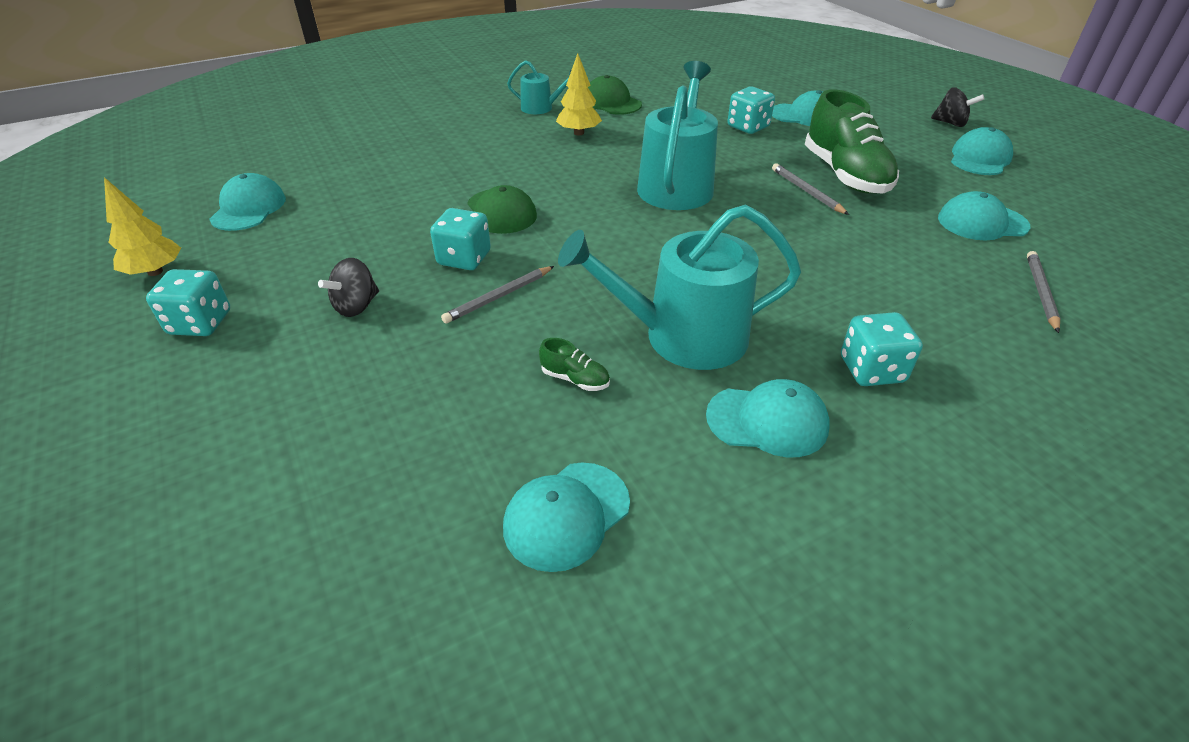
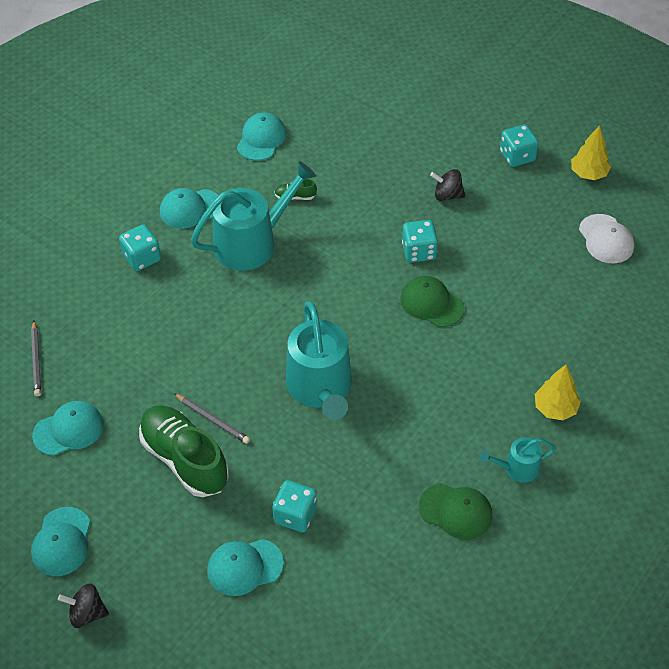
camera: 155 degrees right, 10 degrees up
(249, 208) = (606, 239): turquoise cap -> white cap
(356, 306) = (447, 195): black spinning top -> black spinning top turned 90 degrees counterclockwise
(499, 297) = (373, 231): grey pencil -> none
(578, 133) = (449, 436): yellow tree -> yellow tree (555, 408)

